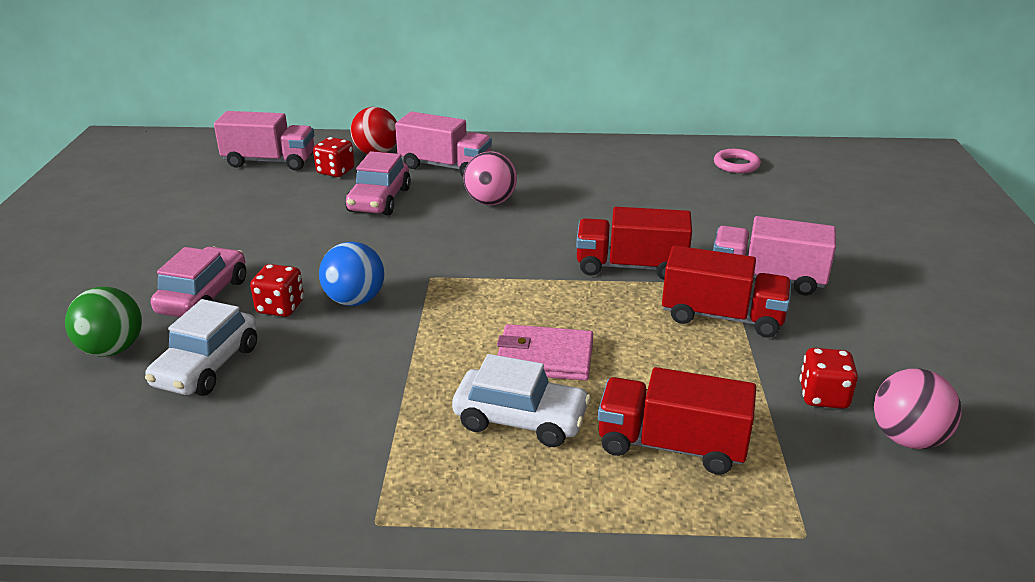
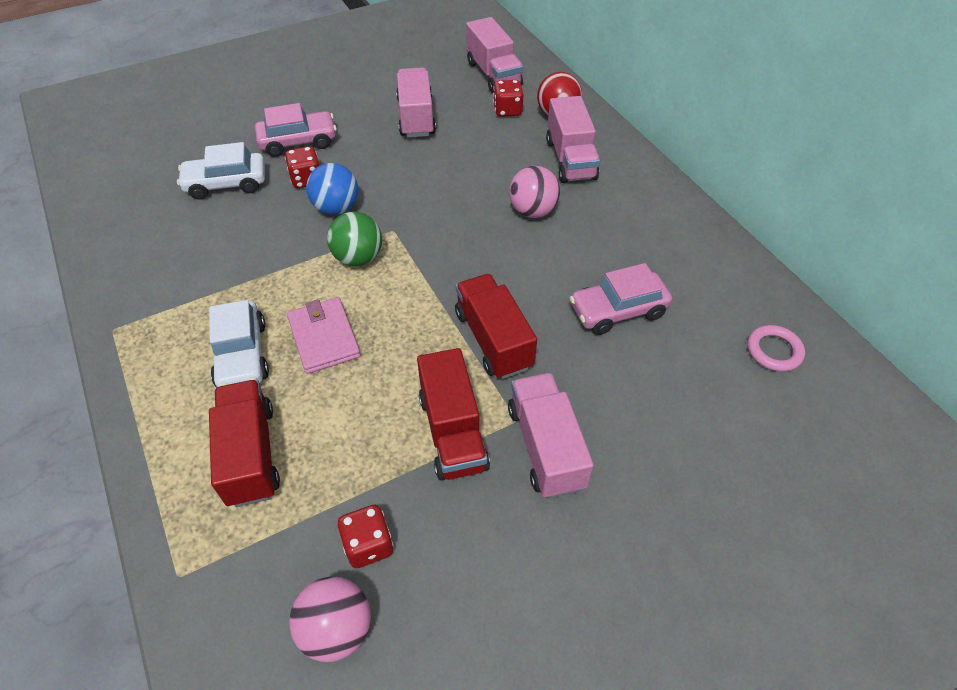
camera: 60 degrees right, 20 degrees up
(112, 349) = (223, 139): green ball -> green ball (358, 258)
(273, 217) = (416, 117): none -> pink truck
(379, 200) = (483, 152): pink car -> pink car (618, 311)

